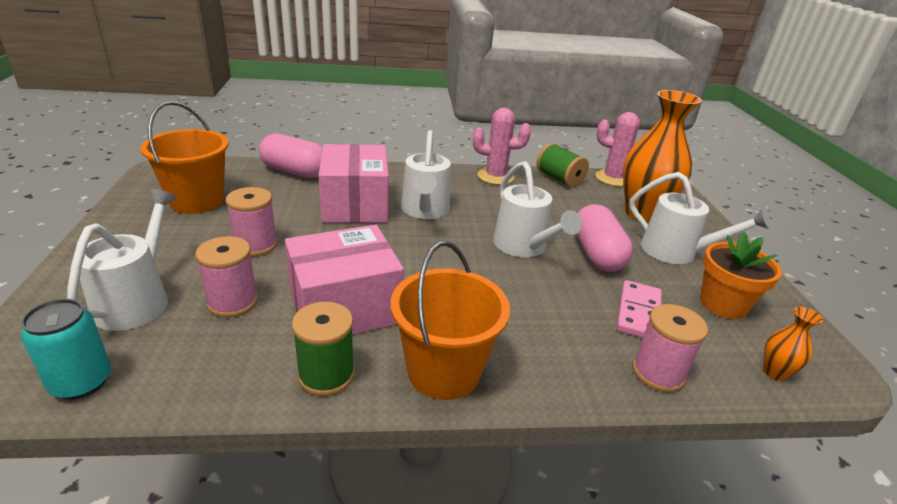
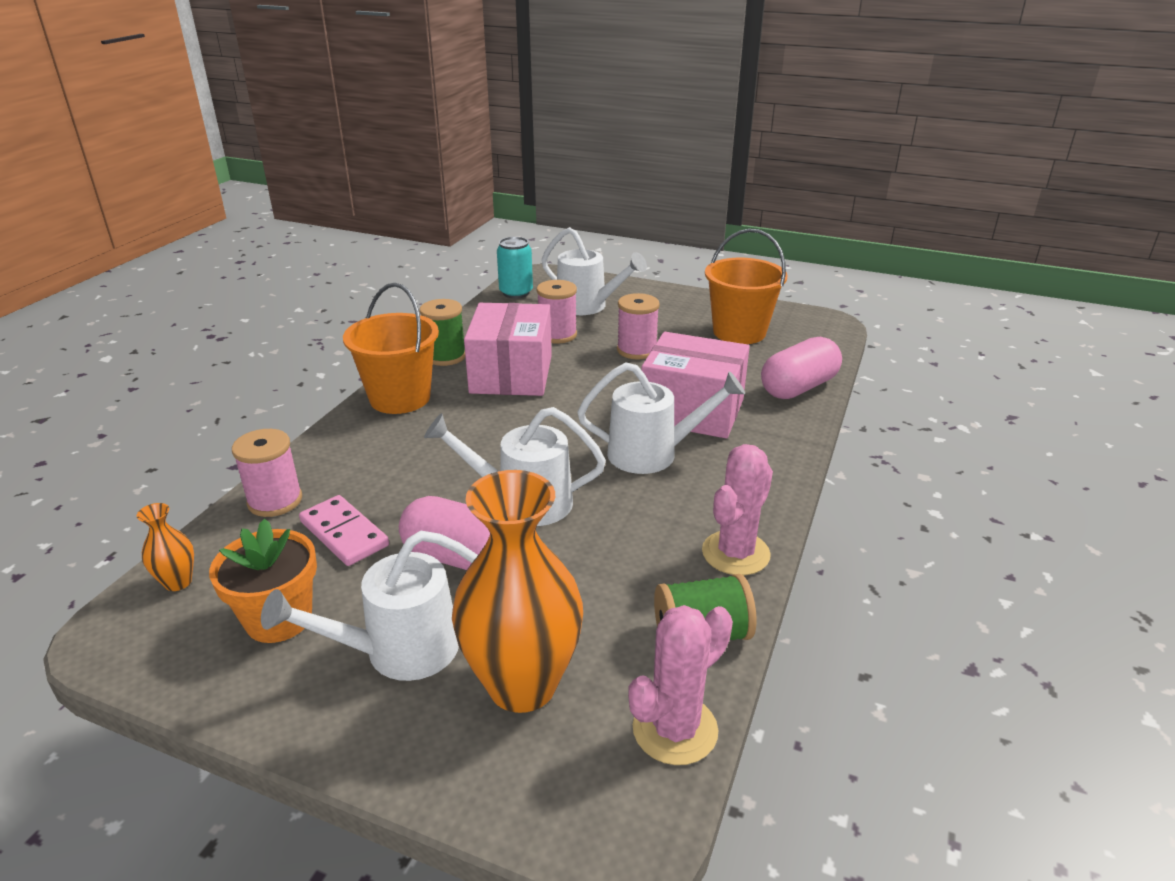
camera: 120 degrees right, 0 degrees up
(424, 211) = (653, 454): white watering can -> white watering can turned 150 degrees clockwise

